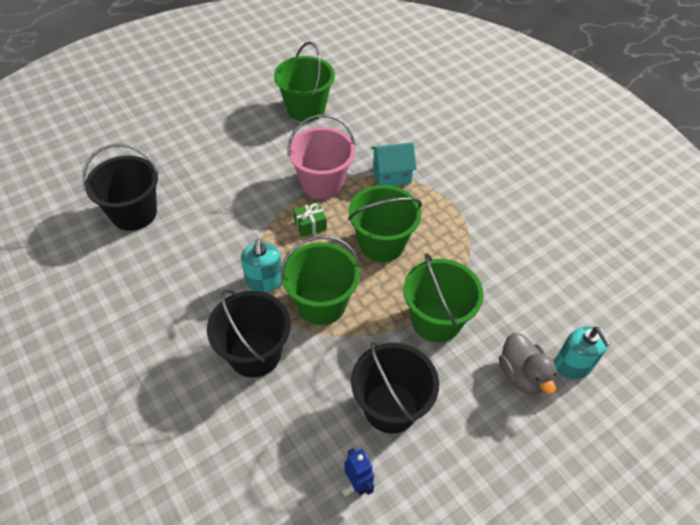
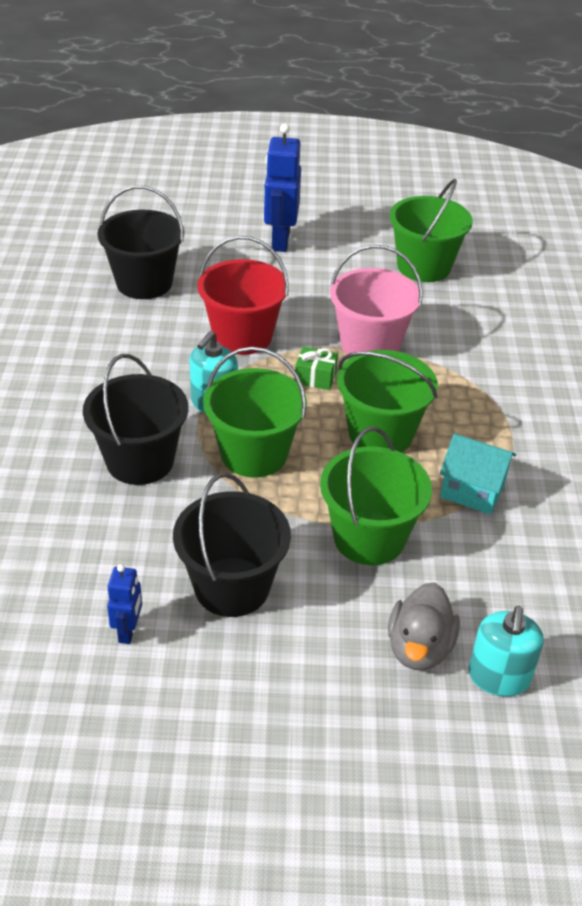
camera: 35 degrees right, 10 degrees down
(199, 133) = (280, 241): none -> blue robot
(238, 219) = (242, 336): none -> red bucket
(391, 175) = (462, 374): turquoise house -> turquoise house (472, 490)

